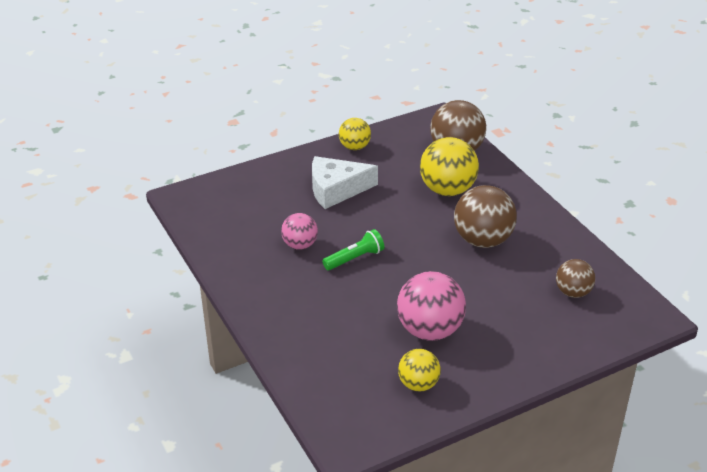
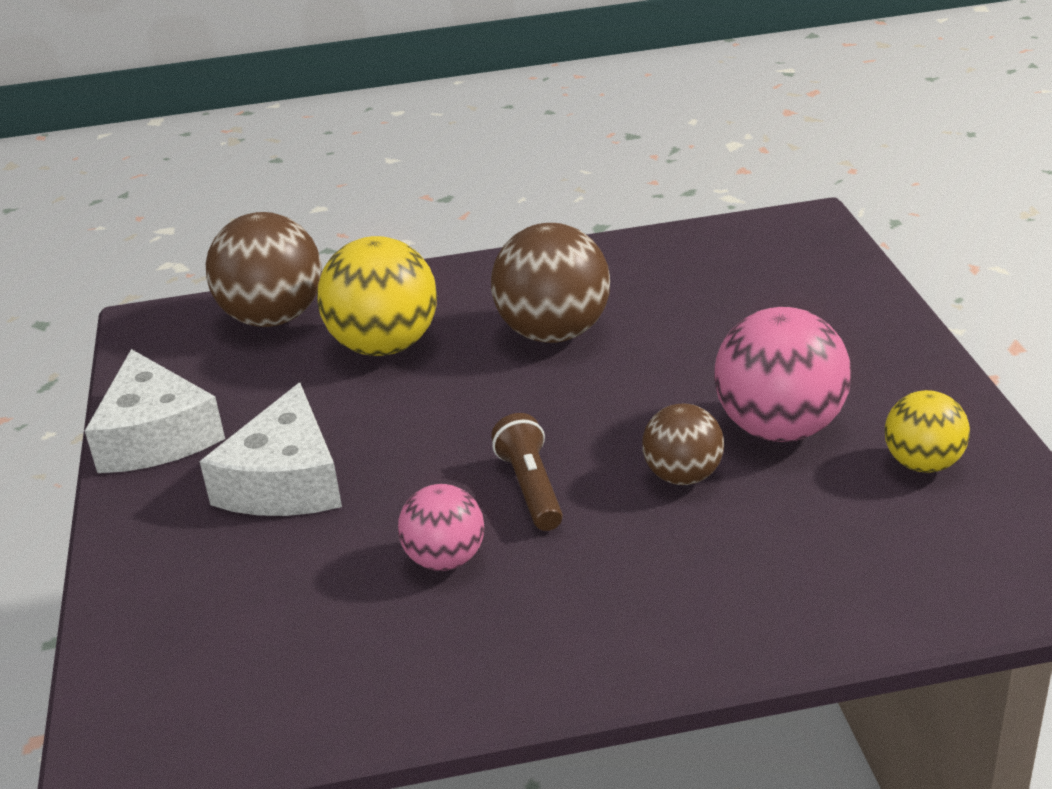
camera: 70 degrees left, 5 degrees down
(354, 147) = (156, 436): yellow ball -> white cheese
(355, 258) = (531, 488): green flashlight -> brown flashlight
(573, 292) = (728, 274): brown ball -> brown ball (683, 476)

